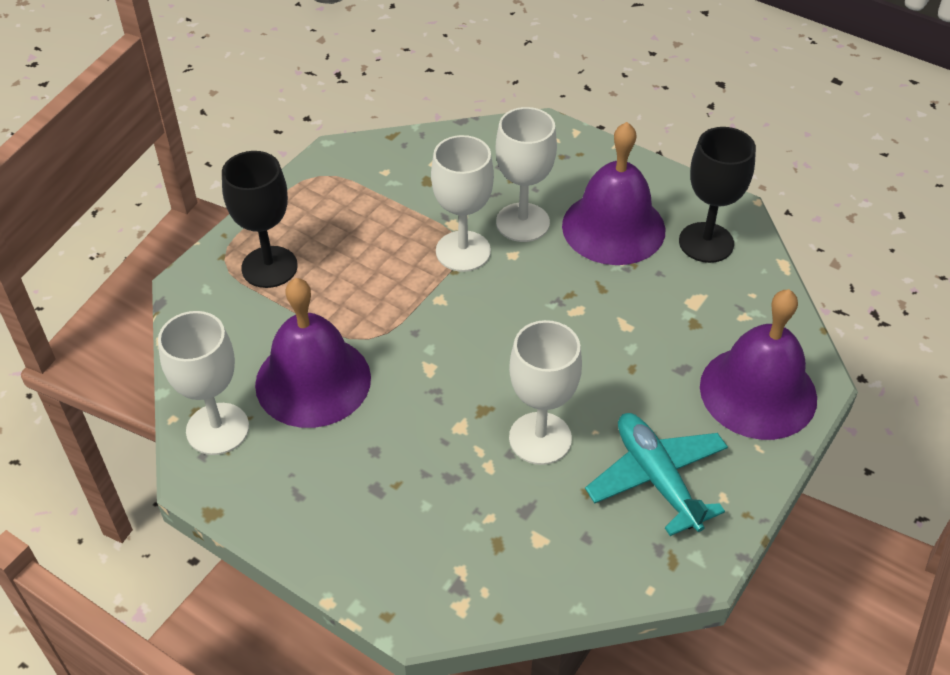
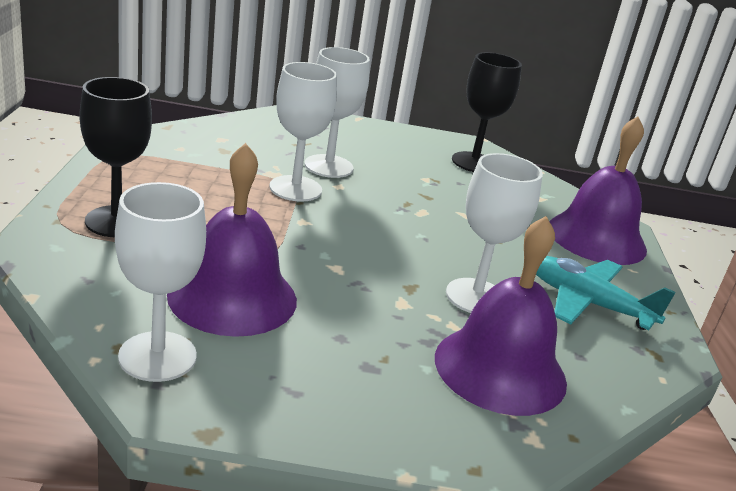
camera: 35 degrees left, 20 degrees down
(613, 227) = (401, 162): purple bell -> purple bell (500, 369)

